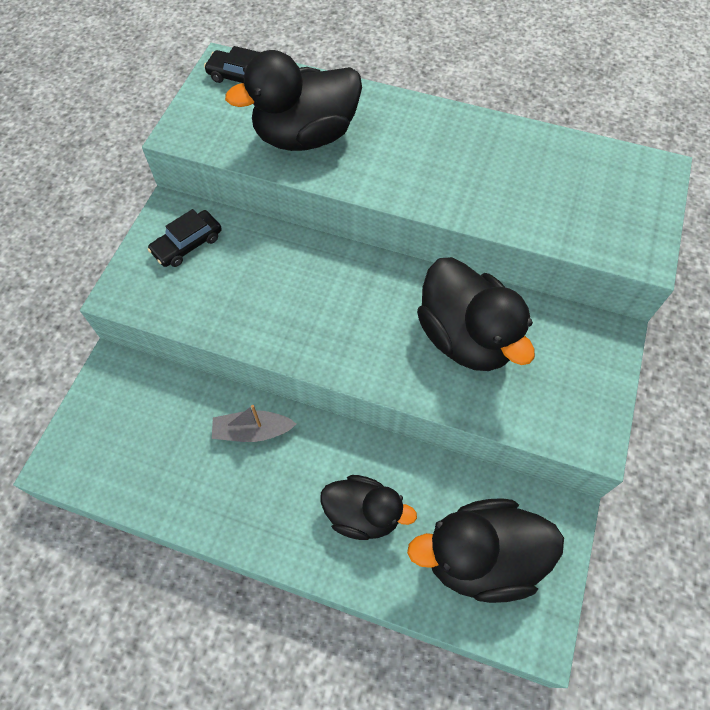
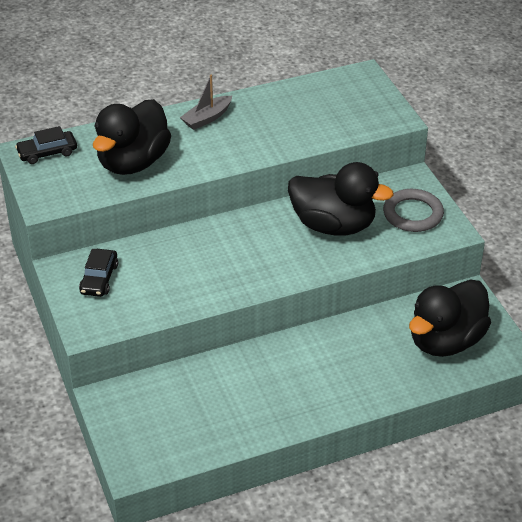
camera: 40 degrees left, 20 degrees down
(252, 431) = (244, 369): grey boat -> grey boat (207, 118)
(363, 514) = (359, 364): black duck -> none
(568, 383) = (413, 214): none -> grey ring

